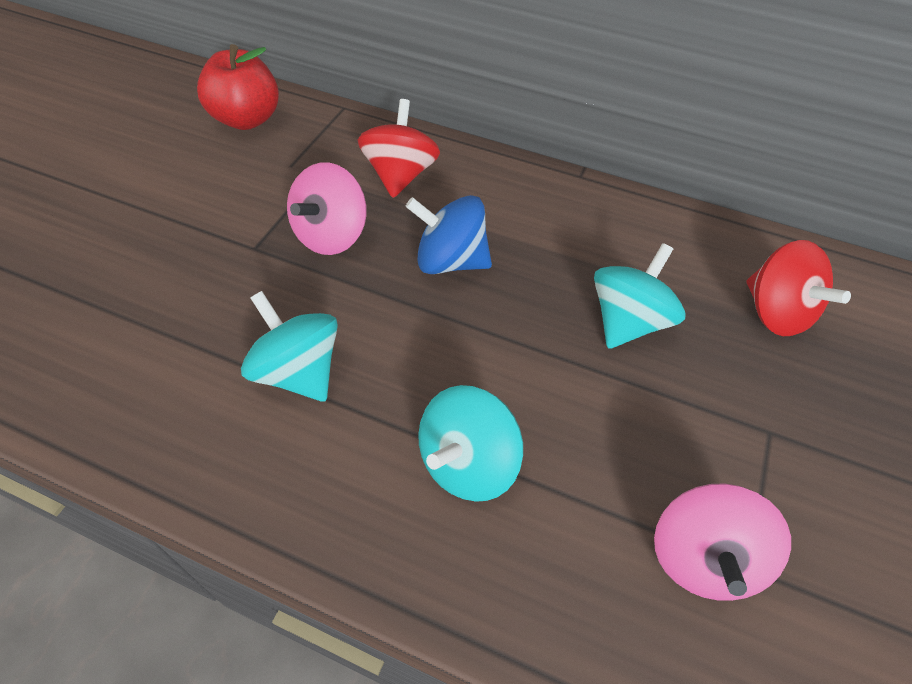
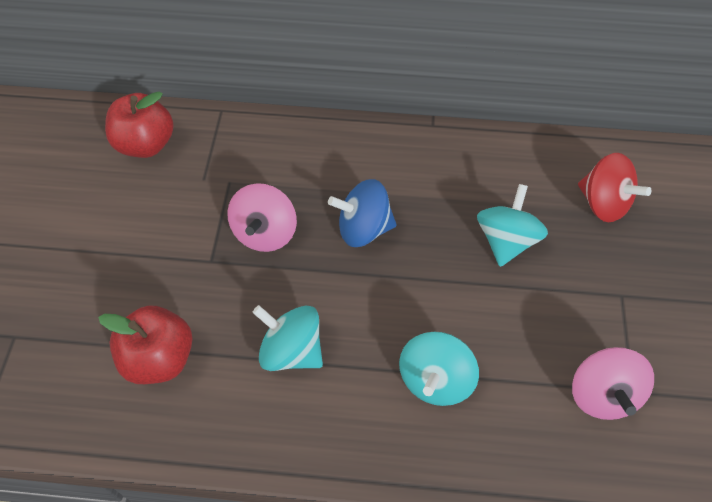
camera: 15 degrees left, 5 degrees up
(138, 334) = (160, 358): none -> red apple
(400, 175) = (295, 163): red spinning top -> none

